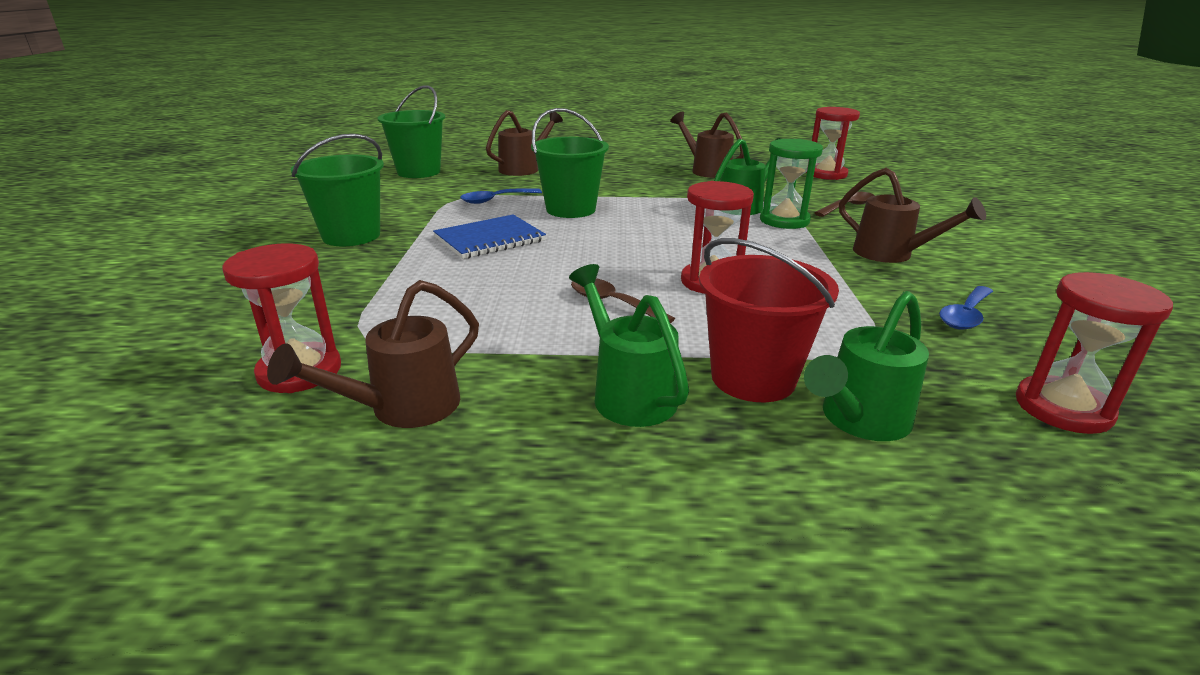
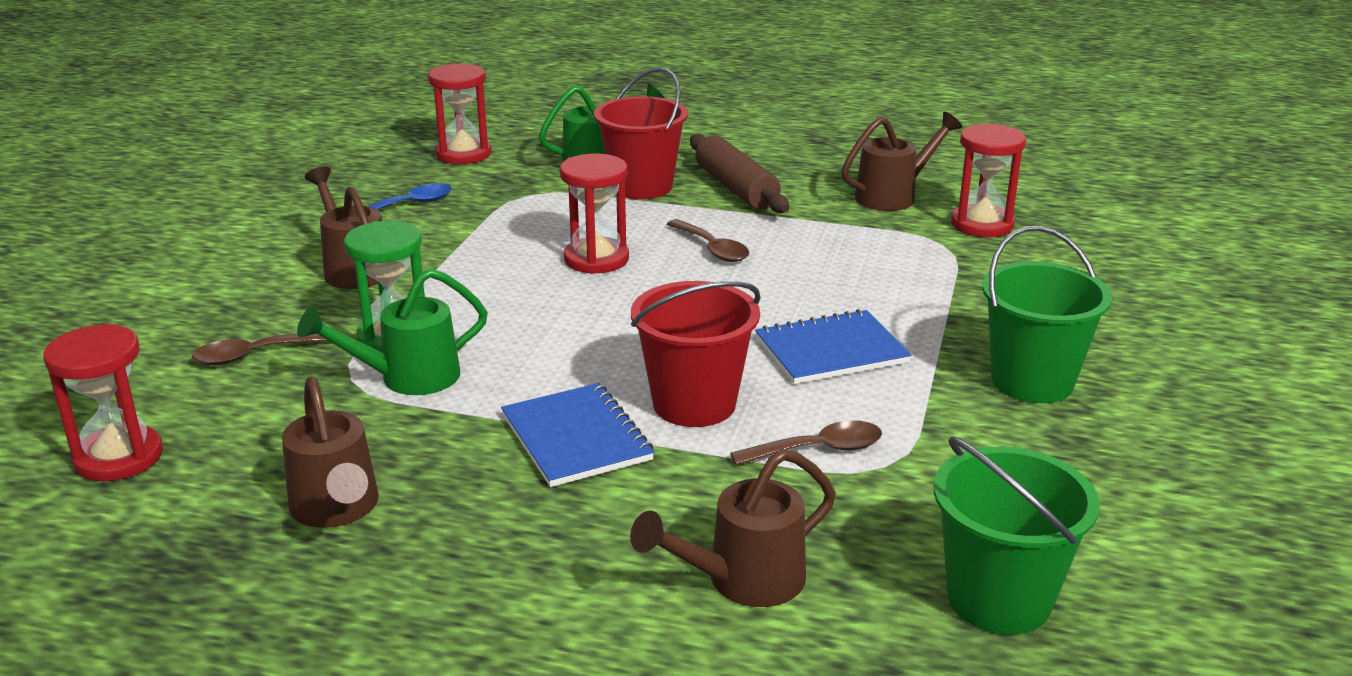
camera: 165 degrees left, 0 degrees up
(495, 200) = (818, 450): blue spoon -> brown spoon
(570, 209) = (694, 404): green bucket -> red bucket
(625, 194) = (576, 438): none -> blue notebook
(628, 393) = (736, 188): green watering can -> brown rolling pin

